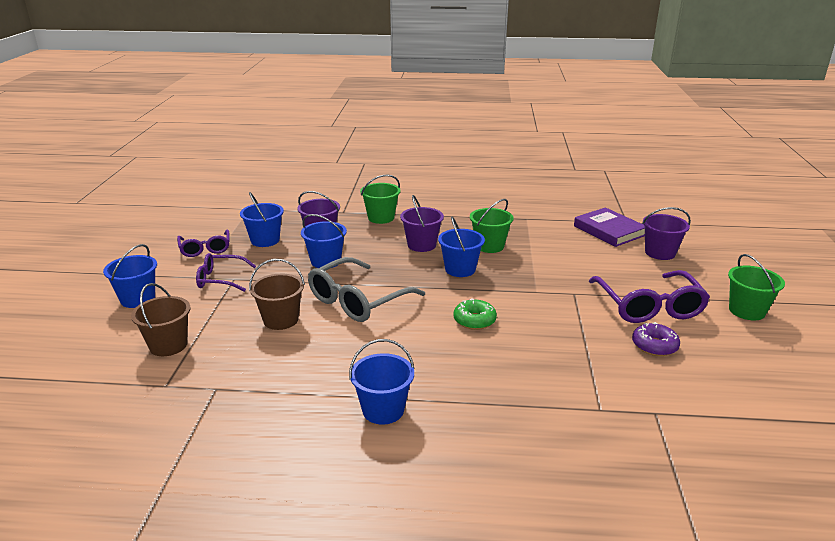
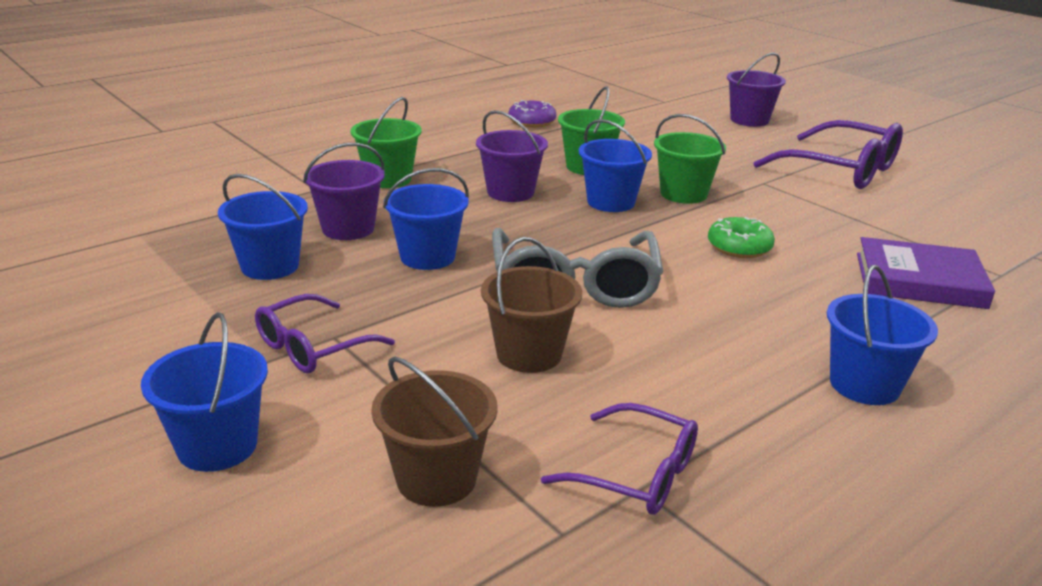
camera: 45 degrees left, 0 degrees up
(205, 249) = (184, 318): purple glasses -> purple glasses (637, 474)
(609, 230) = (666, 114): purple book -> purple book (919, 280)
(654, 346) = (915, 201): purple donut -> purple donut (532, 122)
(747, 311) = (906, 145): green bucket -> green bucket (683, 194)

